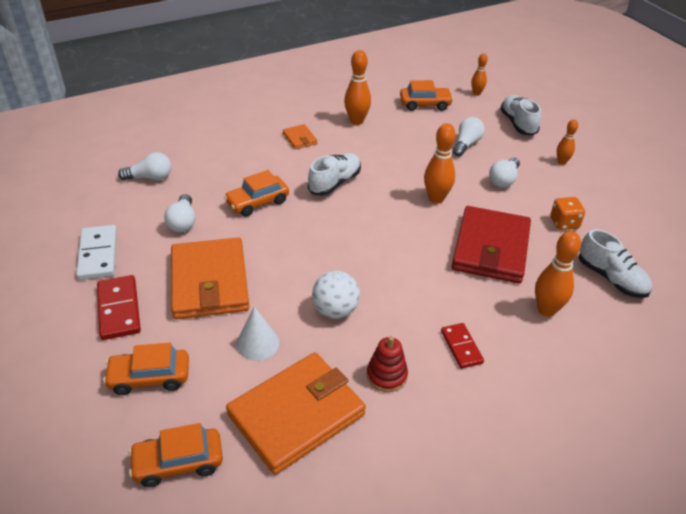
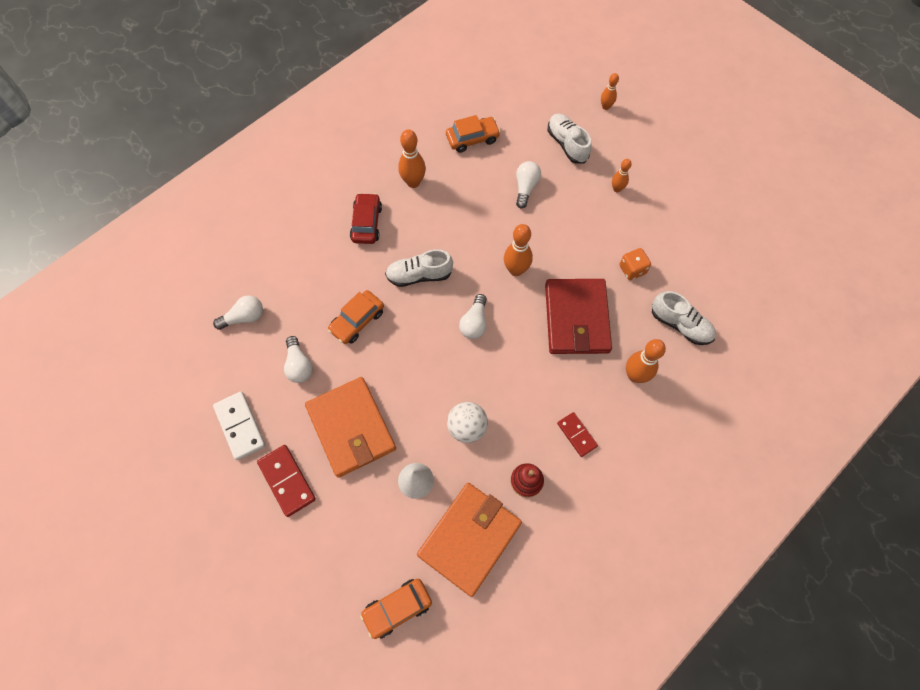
camera: 15 degrees left, 25 degrees up
(149, 377) = (343, 540): orange car -> none
(300, 138) = (366, 223): orange wallet -> red car
(335, 183) = (419, 275): white shoe -> white shoe turned 120 degrees counterclockwise
(476, 93) = (518, 108): orange bowling pin -> orange bowling pin (605, 107)
(503, 180) = (570, 228): white light bulb -> white light bulb (474, 323)

